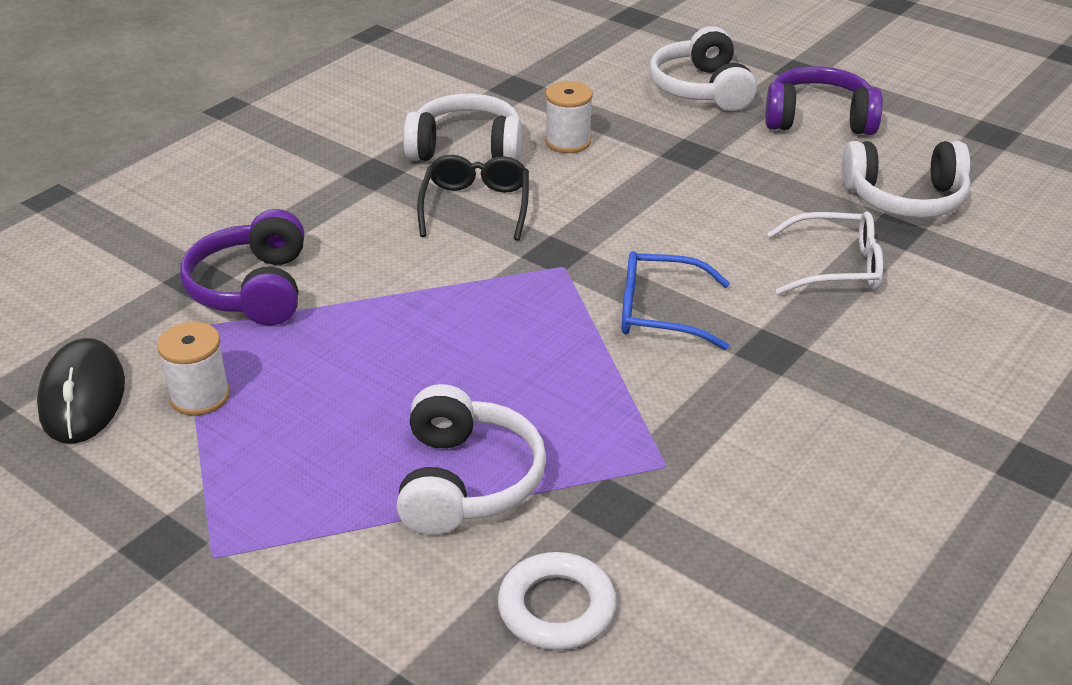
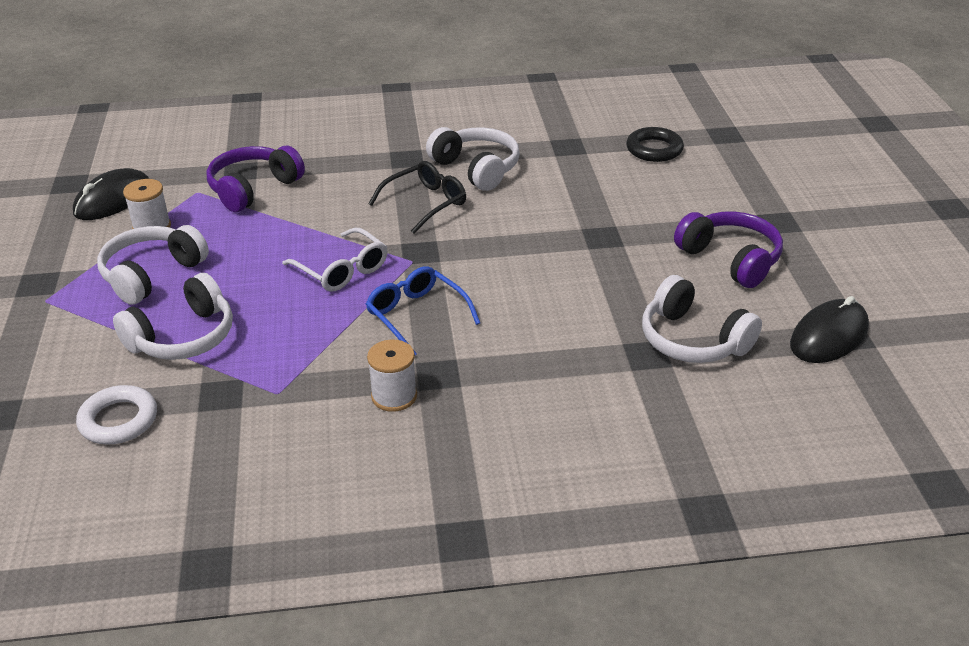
camera: 45 degrees right, 0 degrees up
(568, 142) = (540, 193): white spool -> white spool (394, 396)
(598, 56) = (654, 149): none -> black ring
(701, 89) = (684, 201): white headphones -> white headphones (152, 274)
(835, 267) = (564, 353): white glasses -> white glasses (341, 270)
(982, 142) = (828, 336): none -> black mouse

